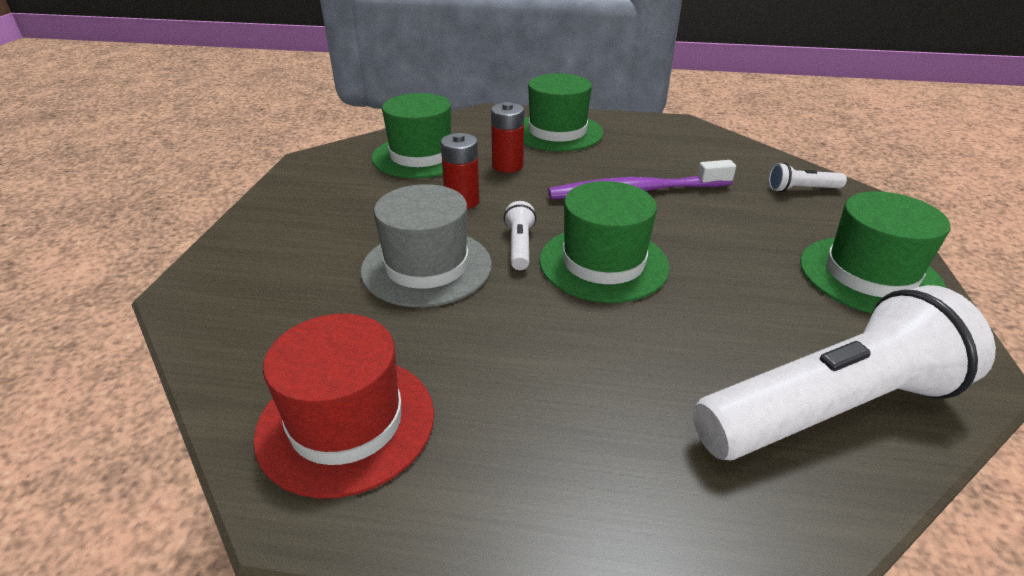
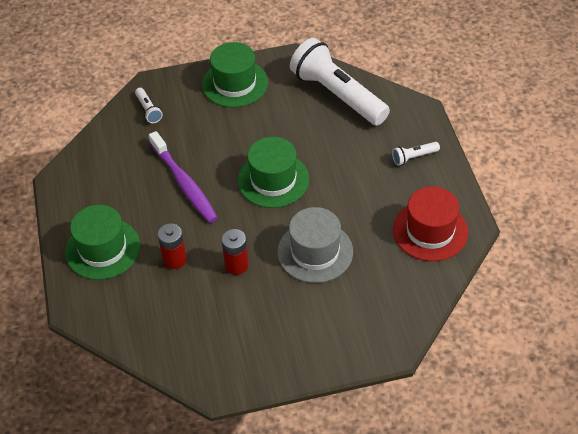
camera: 110 degrees left, 15 degrees up
(421, 156) = (180, 318): green hat -> none
(519, 246) = (274, 219): white flashlight -> white flashlight (414, 157)

